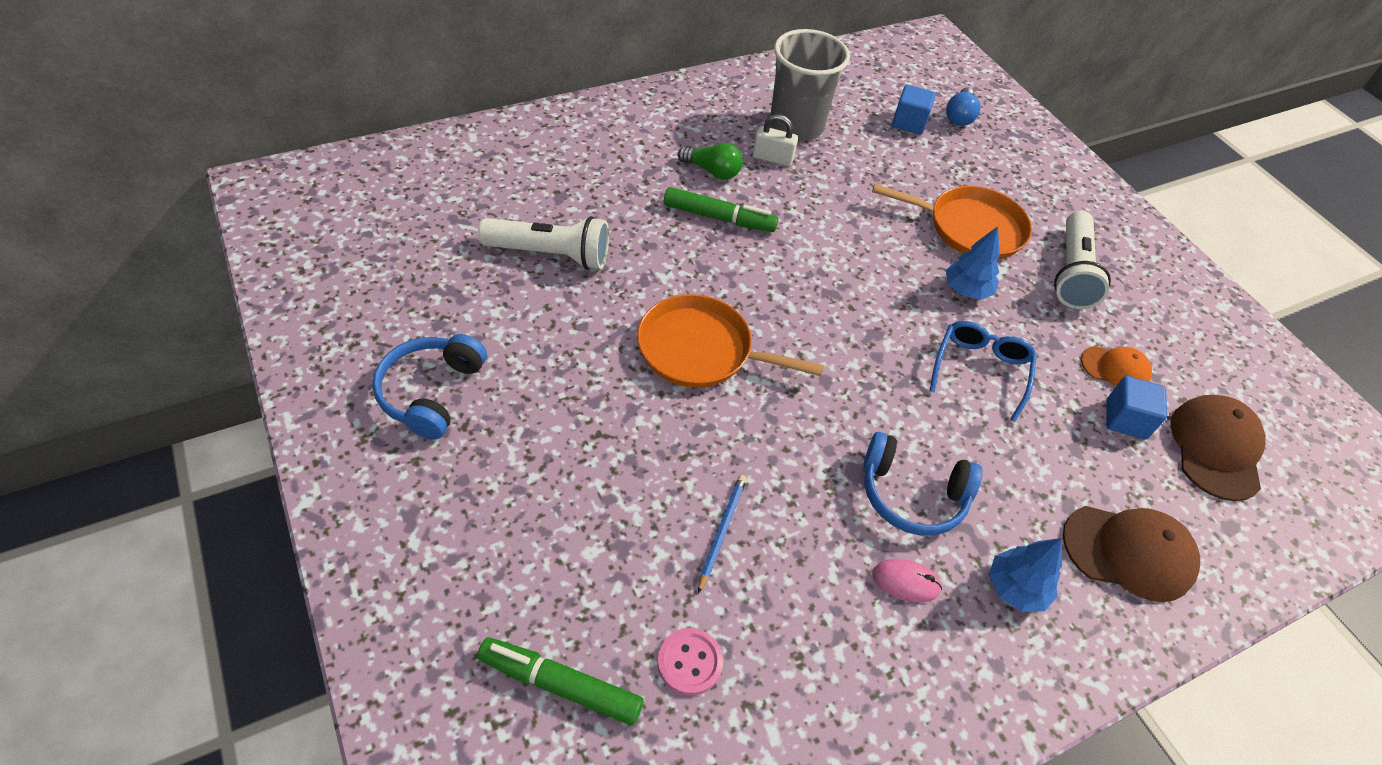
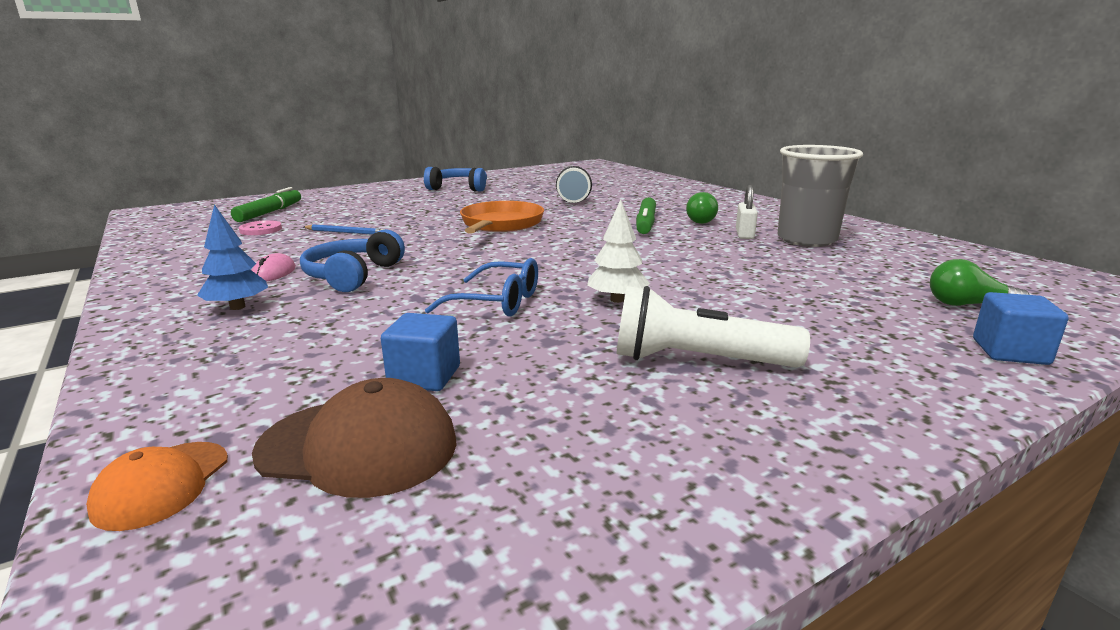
camera: 90 degrees right, 30 degrees down
(909, 123) = (898, 280): blue cube -> blue cube (1010, 352)
(959, 116) = (967, 305): blue light bulb -> green light bulb
(966, 290) = (617, 300): blue tree -> white tree
(970, 228) = (729, 304): orange pan -> none
(1115, 368) = (515, 377): orange cap -> orange cap (162, 484)
(1129, 552) = (234, 361): brown cap -> none

